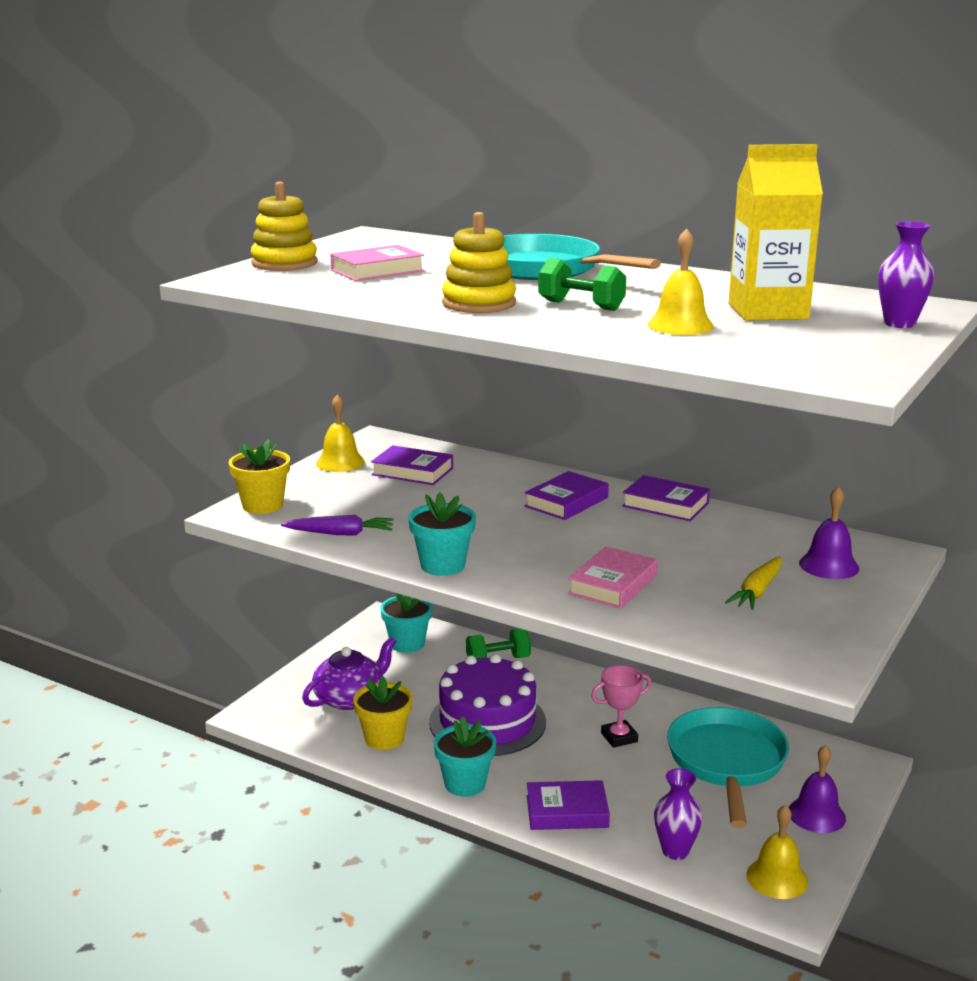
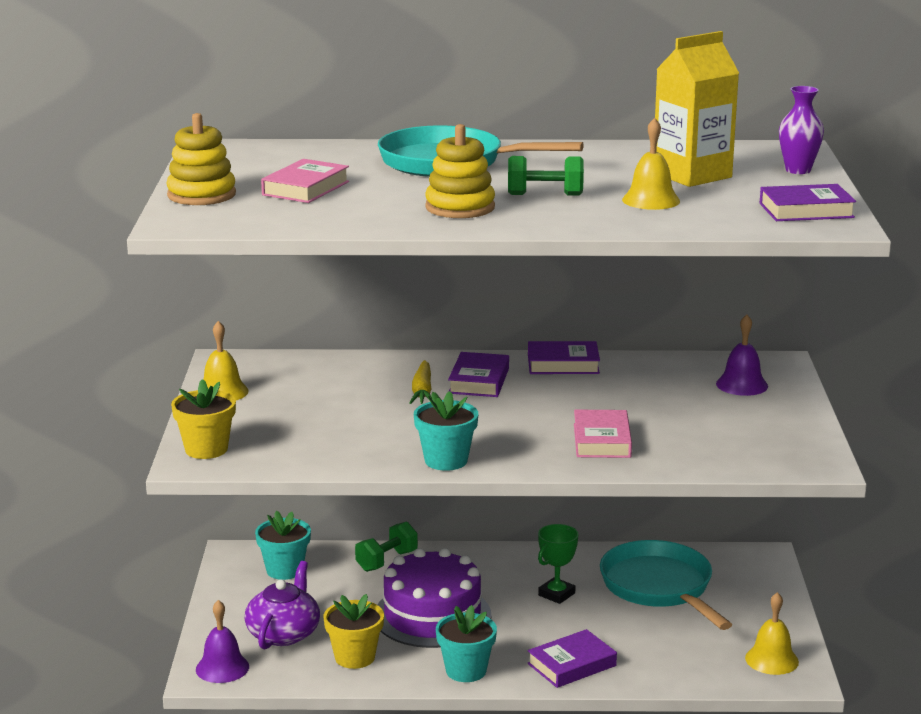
camera: 30 degrees left, 0 degrees up
(340, 533) = (318, 456): purple carrot -> none
(412, 471) = (304, 385): purple book -> purple book (806, 210)
(619, 737) = (556, 594): pink trophy -> green trophy
(675, 851) = (682, 666): purple vase -> none
(757, 591) = (714, 418): yellow carrot -> yellow carrot (422, 391)
(816, 814) = (760, 605): purple bell -> purple bell (222, 668)

